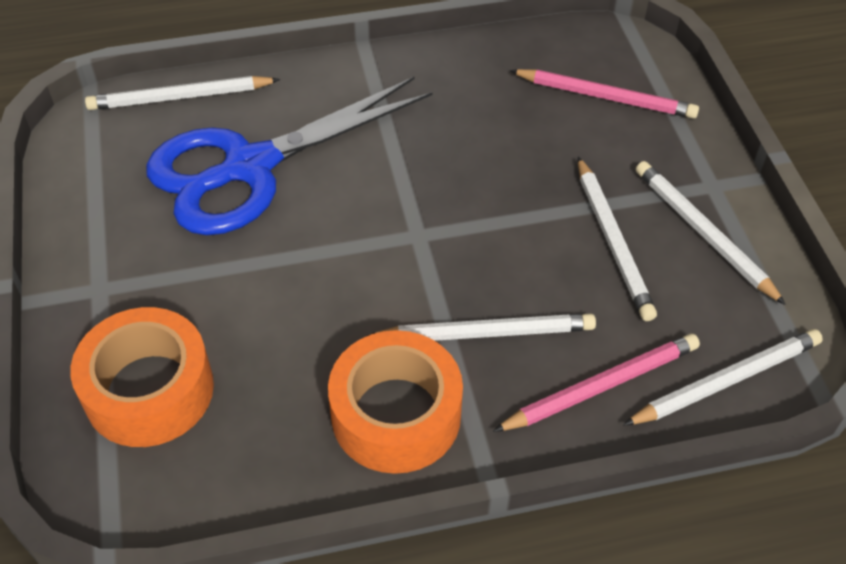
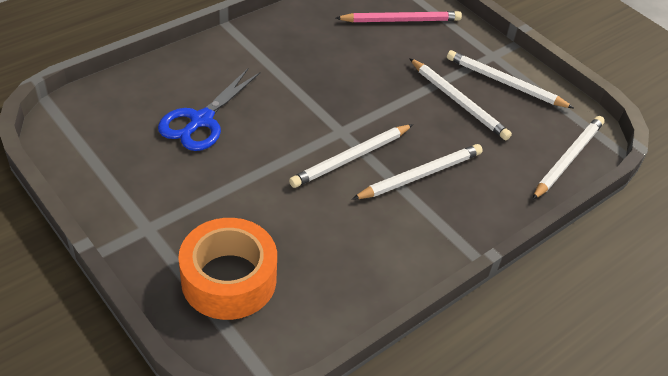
camera: 30 degrees left, 5 degrees down
(180, 97) = (120, 89): white pencil -> white pencil (351, 158)
(249, 167) = (201, 120): blue scissors -> blue scissors, size x0.60
(396, 414) = (398, 239): orange tape -> none
(601, 386) = (504, 184): pink pencil -> none

